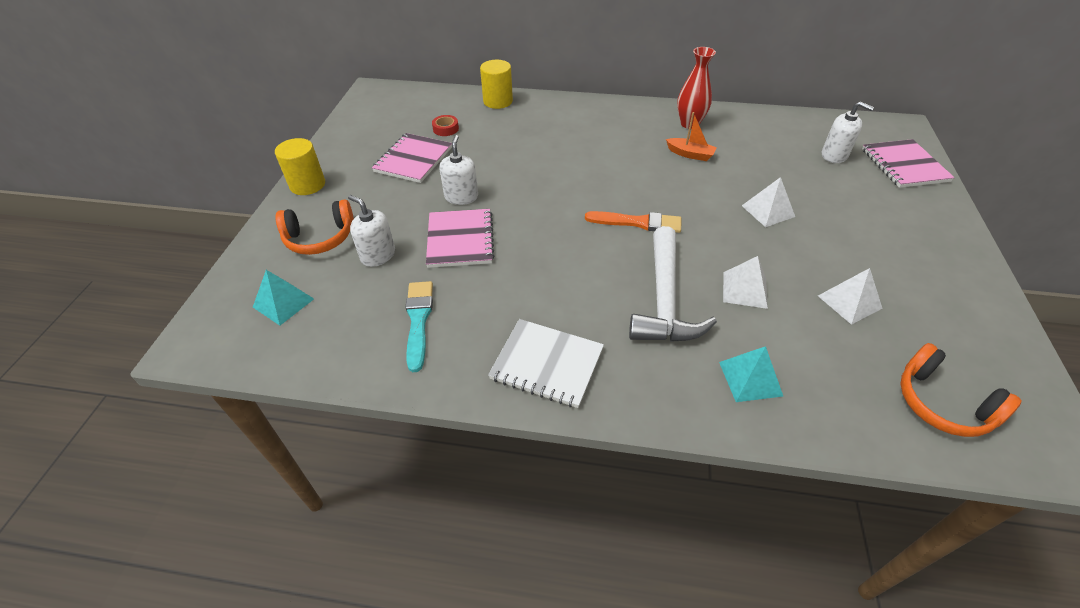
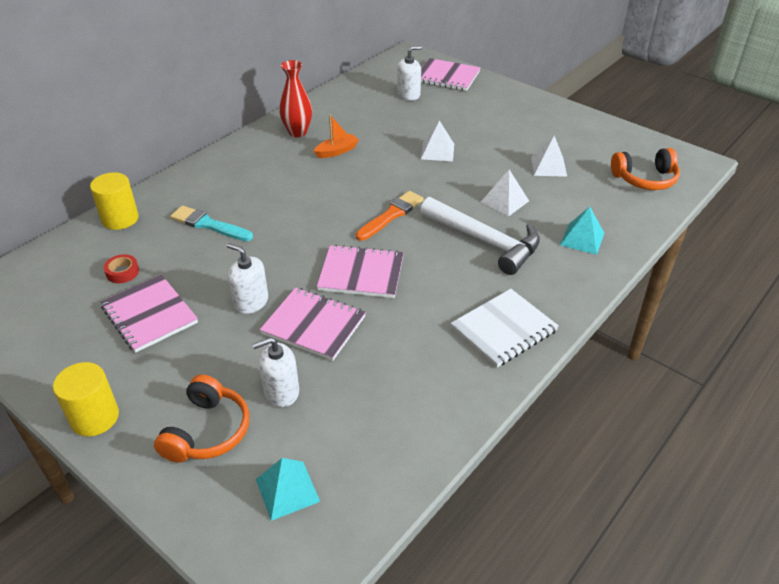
camera: 60 degrees left, 5 degrees down
(418, 320) = (397, 390): turquoise brush -> turquoise brush (208, 224)
(543, 238) = (361, 273): none -> pink notebook

